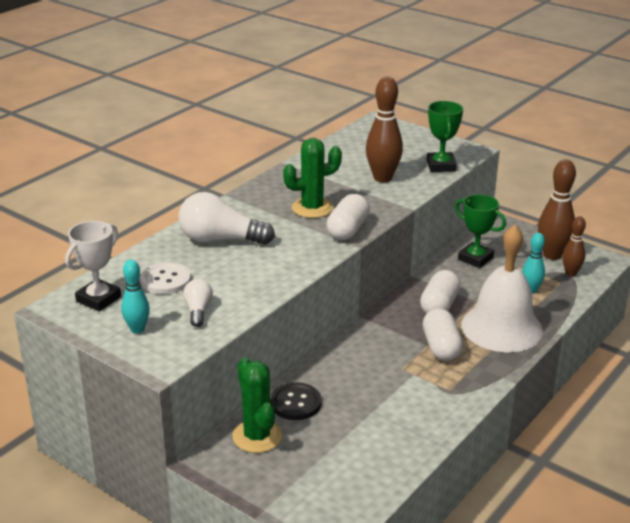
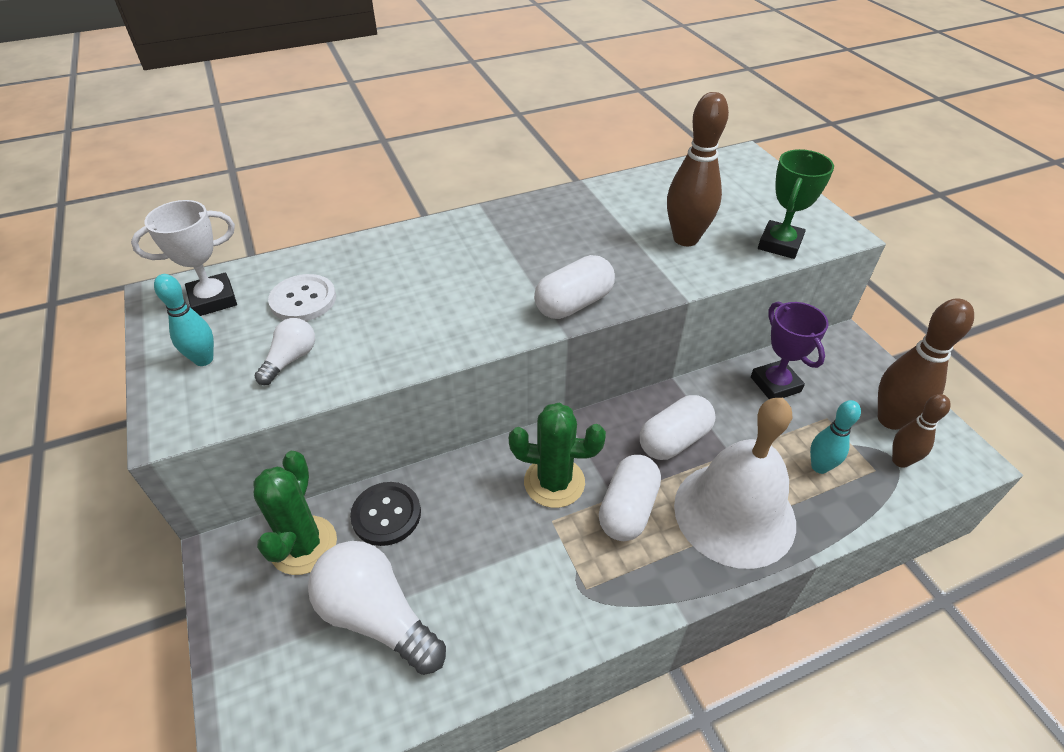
camera: 30 degrees right, 15 degrees up
(220, 239) = (414, 264): white light bulb -> white light bulb (377, 616)
(312, 208) = (559, 255): green cactus -> green cactus (554, 482)
(475, 258) = (775, 384): green trophy -> purple trophy

